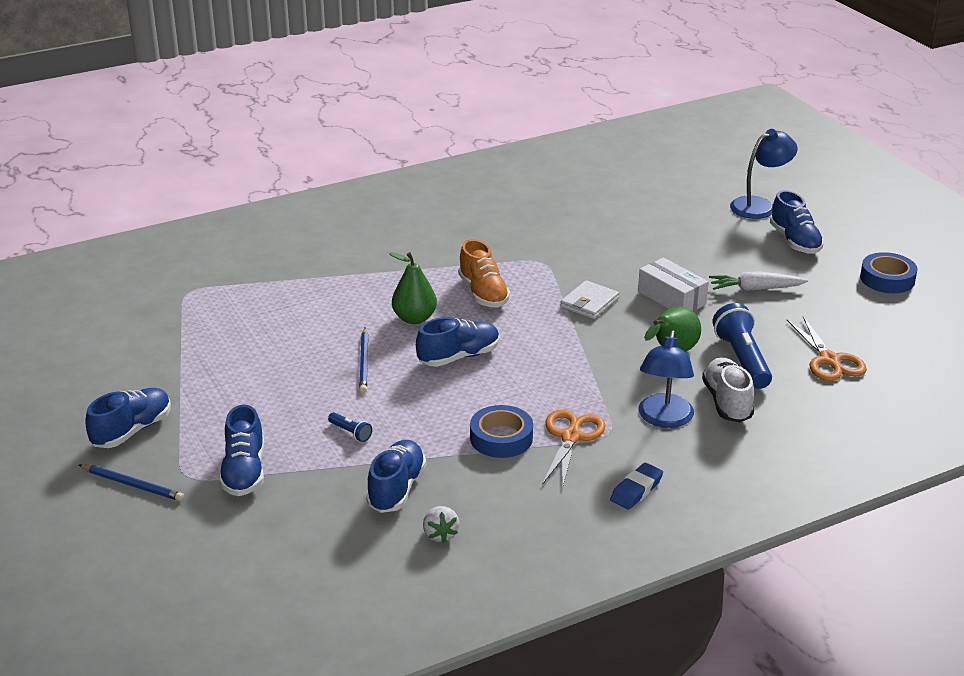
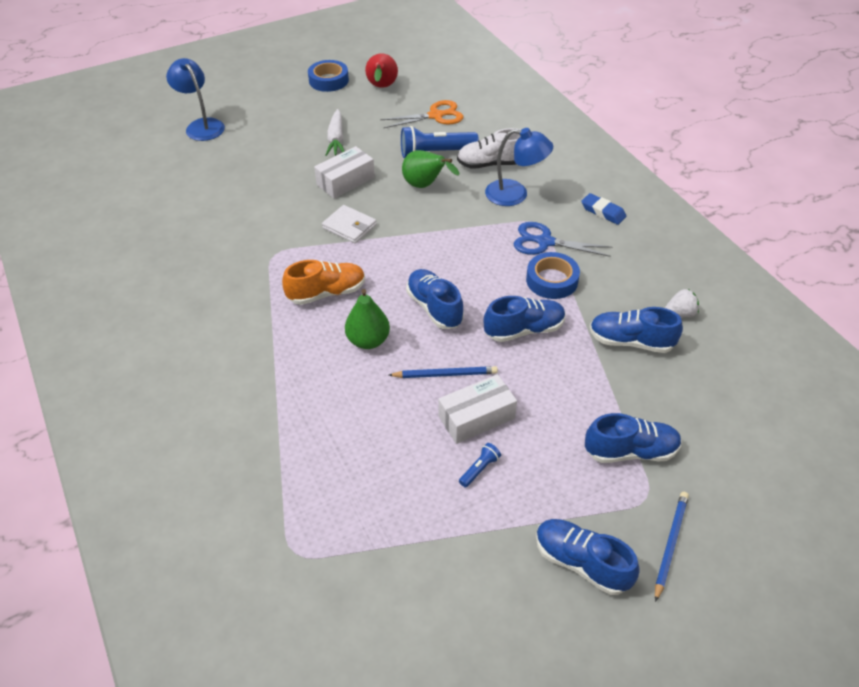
camera: 90 degrees left, 15 degrees up
(306, 379) = (476, 417): none -> white box
(350, 433) = (558, 377): blue flashlight -> blue flashlight (479, 469)
(571, 437) = (545, 242): orange scissors -> blue scissors
(795, 241) = (266, 114): blue shoe -> blue shoe (524, 330)
(885, 318) = (382, 87): none -> red pear

